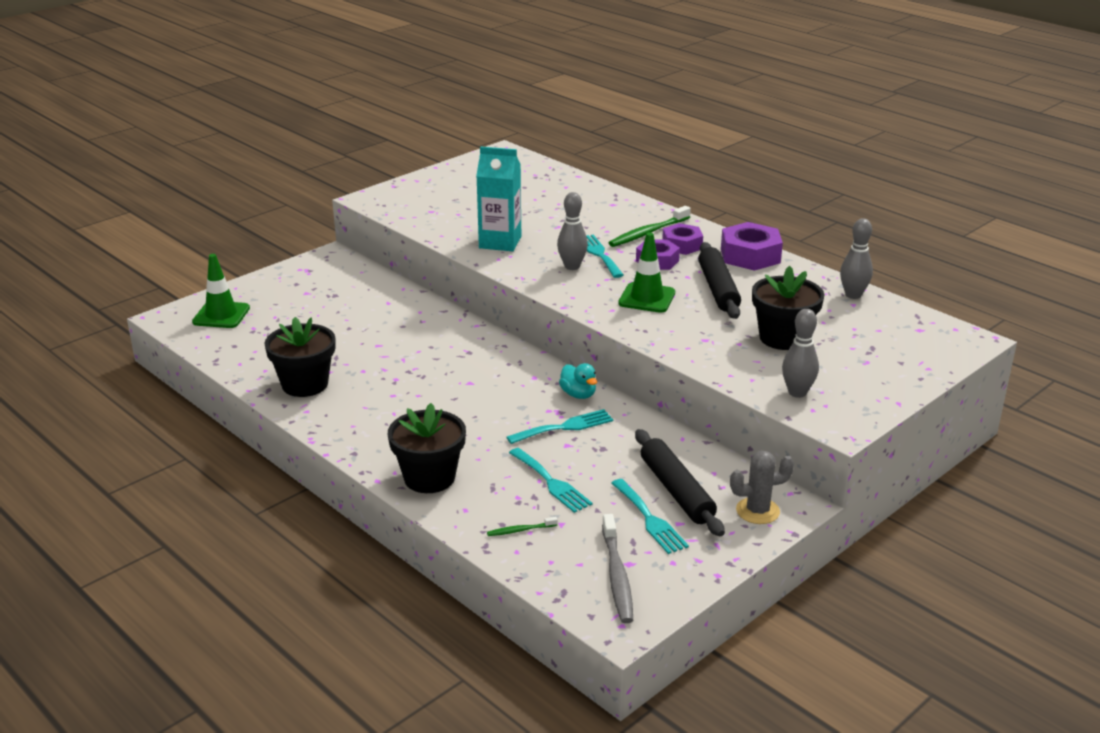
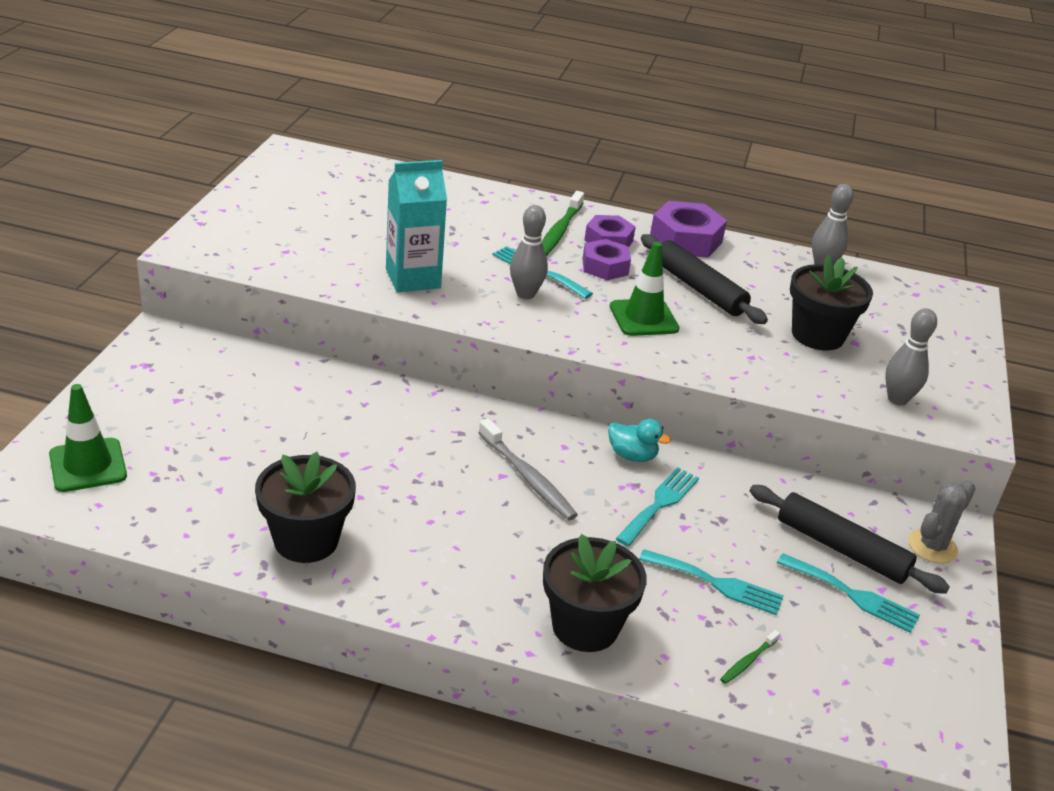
camera: 35 degrees left, 5 degrees up
(617, 576) = (894, 682): grey toothbrush -> grey toothbrush (527, 477)

